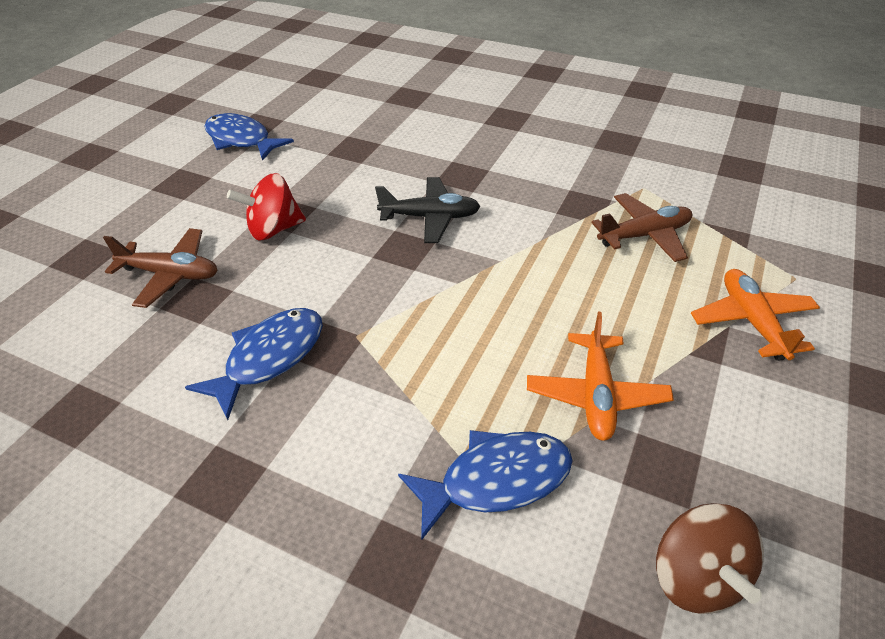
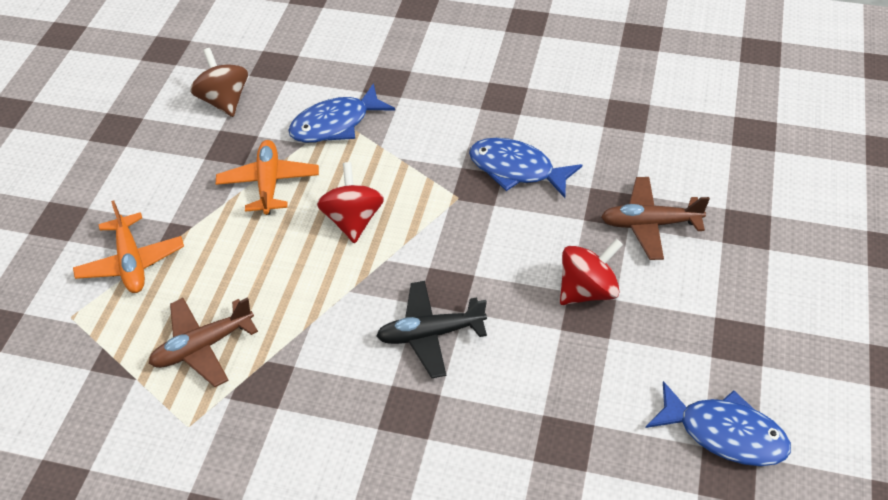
camera: 170 degrees right, 5 degrees up
(269, 358) = (516, 169): blue fish -> blue fish turned 90 degrees clockwise
(487, 328) = (353, 220): none -> red spinning top

